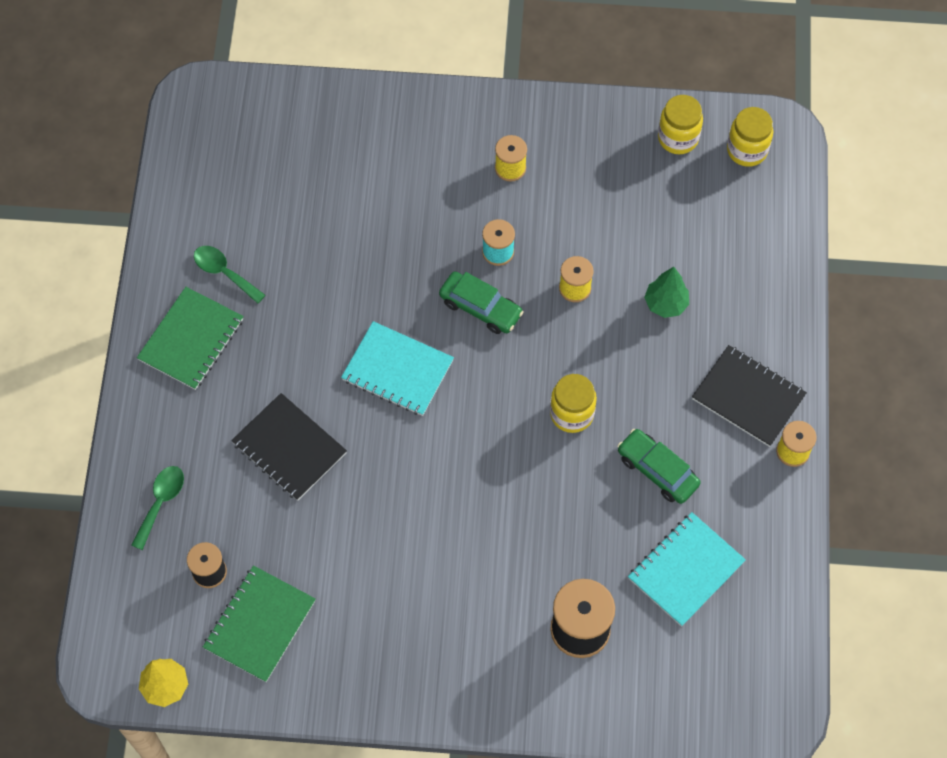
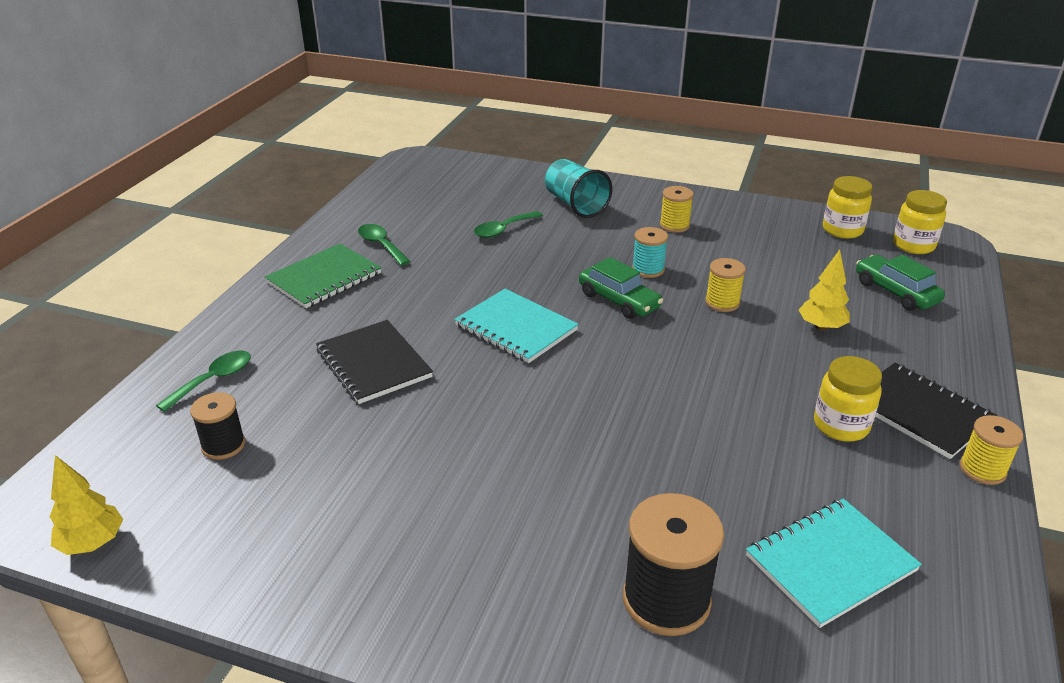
camera: 15 degrees right, 30 degrees down
(260, 624) = (248, 505): green notebook -> none
(339, 216) = (503, 230): none -> green spoon
(400, 152) = (575, 205): none -> turquoise cup
(571, 414) = (699, 390): yellow jar -> yellow jar (841, 425)
(657, 470) = (799, 455): green car -> green car (895, 292)
(665, 304) = (821, 327): green tree -> yellow tree

